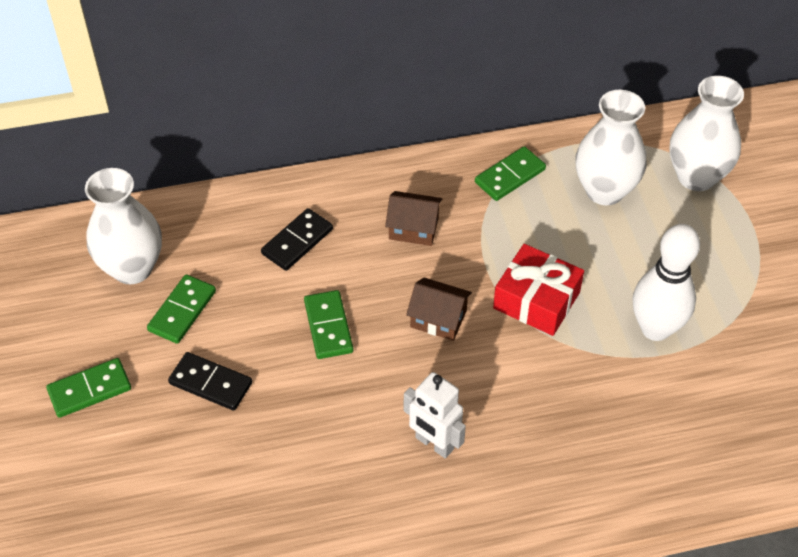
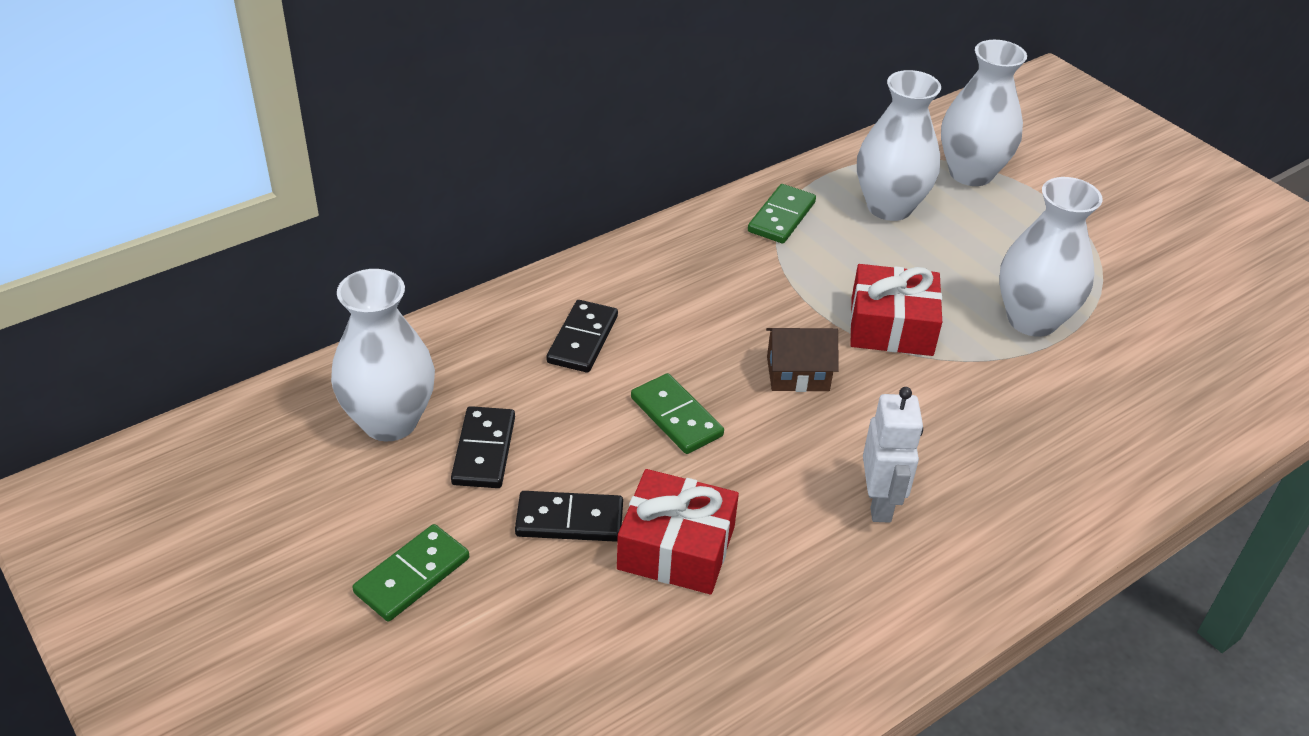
camera: 25 degrees left, 10 degrees down
(182, 311) = (483, 450): green domino -> black domino
(270, 429) = (676, 548): none -> red gift
(413, 228) = (709, 292): brown house -> none
(434, 444) = (879, 503): white robot -> white robot turned 105 degrees counterclockwise
(655, 328) = (1032, 320): white bowling pin -> white vase

